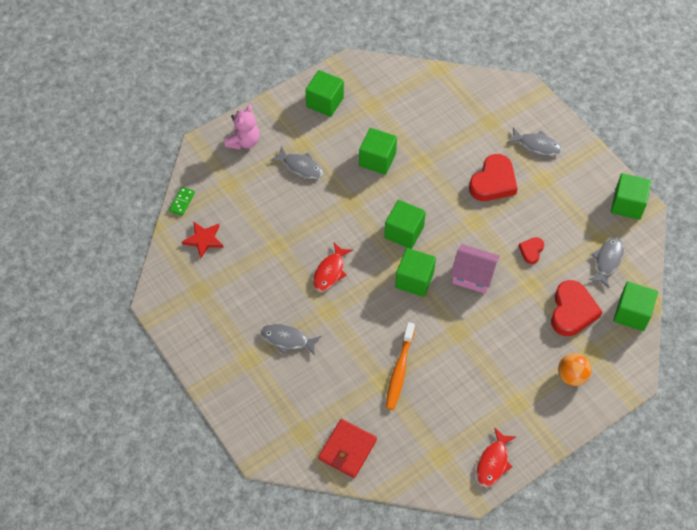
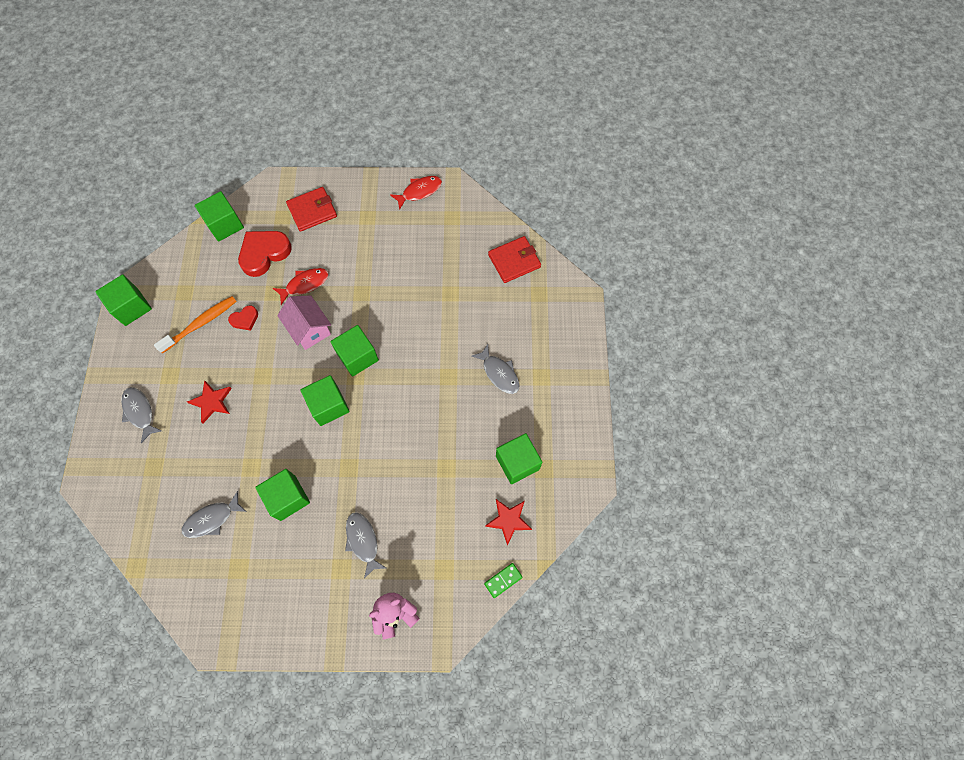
camera: 145 degrees left, 10 degrees up
(325, 102) = (279, 607): green cube -> green cube (517, 462)
(330, 272) = (420, 410): red fish -> red fish (305, 284)
(399, 370) = (431, 292): orange toothbrush -> orange toothbrush (201, 324)
(493, 182) = (212, 402): red heart -> red star
(572, 376) = (312, 211): orange ball -> red wallet
(607, 261) = (197, 273): grey fish -> grey fish (212, 519)

